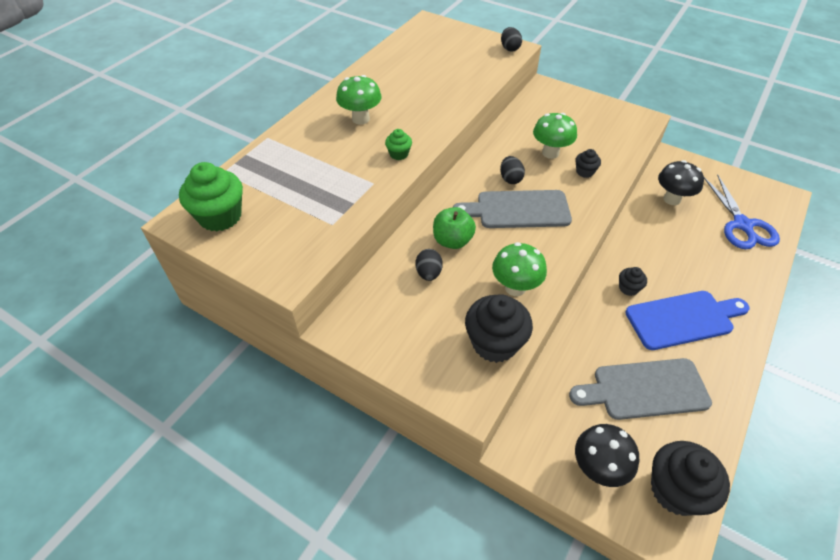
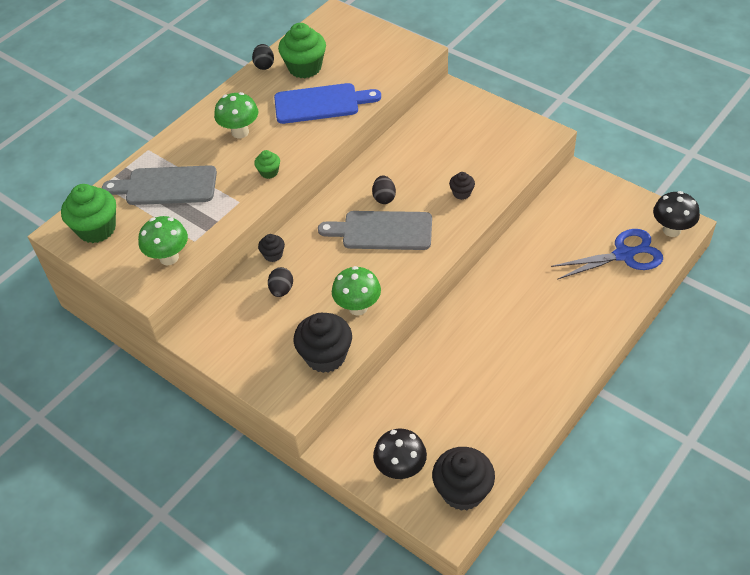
camera: 10 degrees right, 0 degrees up
(412, 63) = (305, 67): none -> green cupcake
(452, 241) = (311, 259): green apple -> none
(509, 48) = (412, 51): black egg -> black egg (264, 65)
(550, 153) = (433, 170): green mushroom -> green mushroom (169, 257)
(628, 288) = (482, 314): black cupcake -> black cupcake (273, 255)
(645, 389) = (465, 407): grey cutting board -> grey cutting board (166, 186)
(672, 199) = (560, 223): black mushroom -> black mushroom (671, 230)
(683, 319) = (525, 346): blue cutting board -> blue cutting board (321, 103)
(742, 225) = (624, 255): blue scissors -> blue scissors turned 105 degrees counterclockwise

